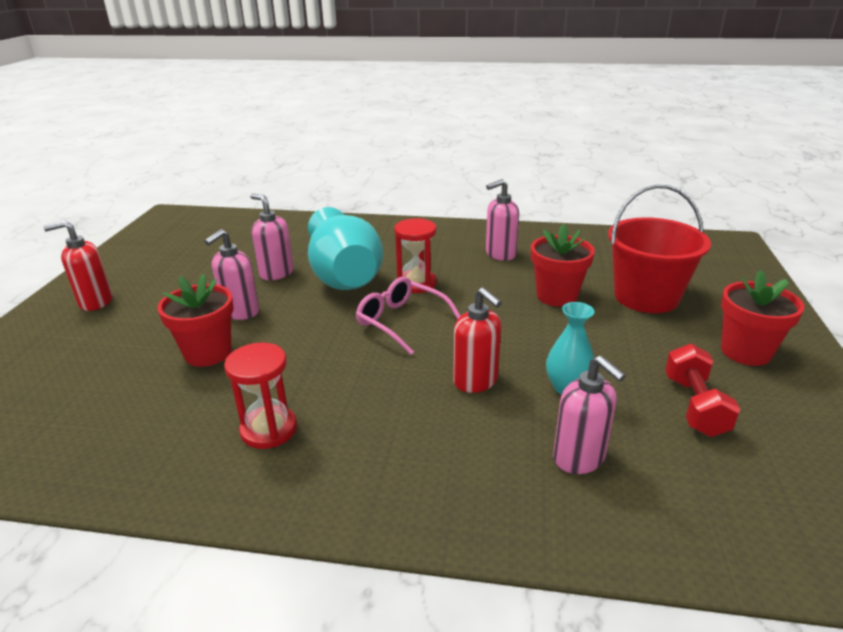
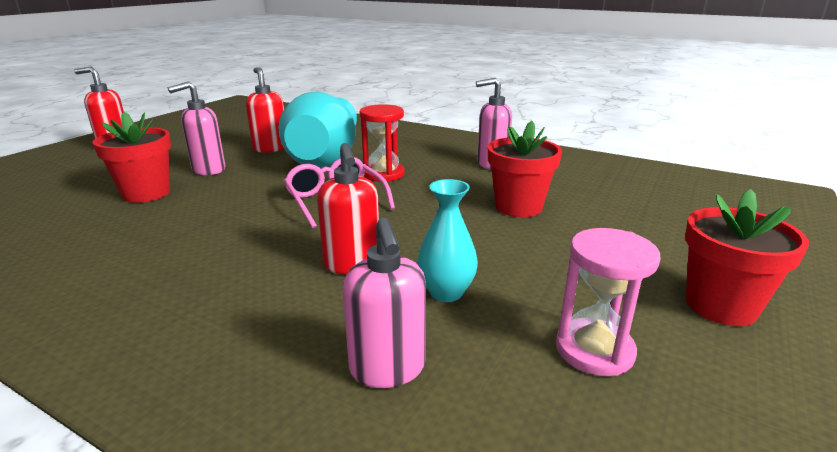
camera: 20 degrees right, 5 degrees down
(269, 429) = (117, 261): red hourglass -> none
(276, 273) = (270, 148): pink soap dispenser -> red soap dispenser
(646, 297) = (626, 225): red bucket -> none
(694, 406) = (594, 350): red dumbbell -> pink hourglass

